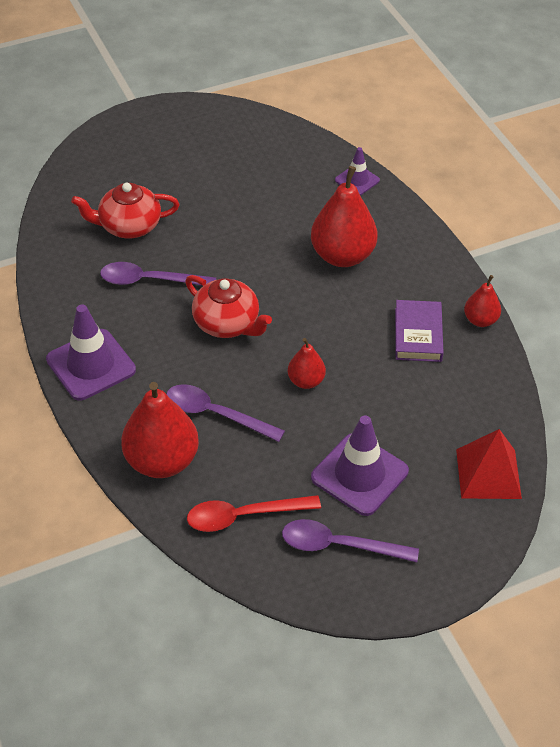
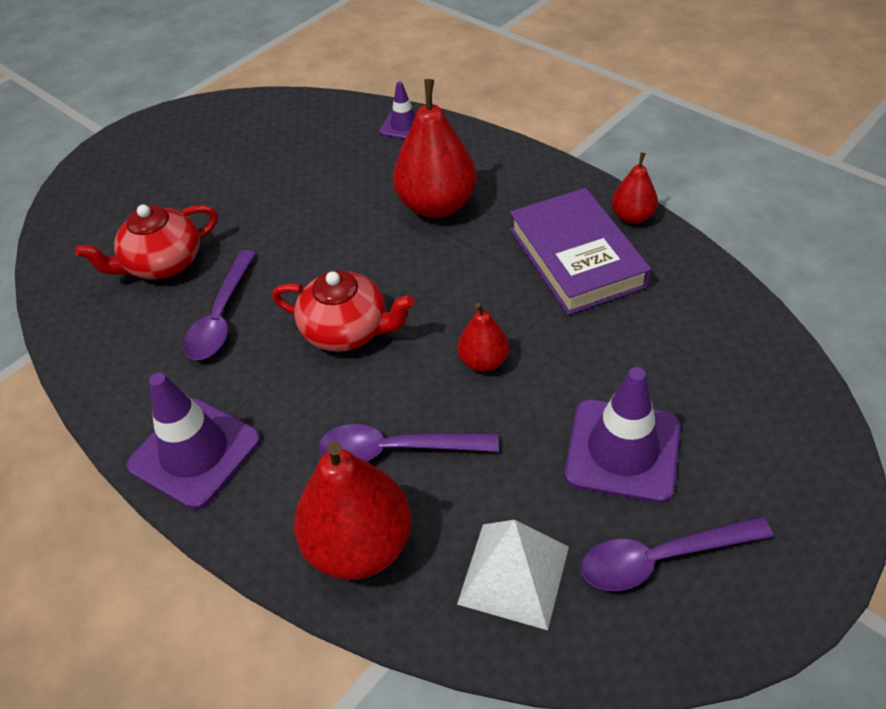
camera: 20 degrees left, 0 degrees up
(149, 280) = (221, 316): purple spoon -> purple spoon turned 60 degrees counterclockwise
(243, 516) = (513, 574): red spoon -> white pyramid
(418, 335) = (576, 257): purple book -> purple book, size x1.52
(488, 473) = (768, 383): red pyramid -> none

